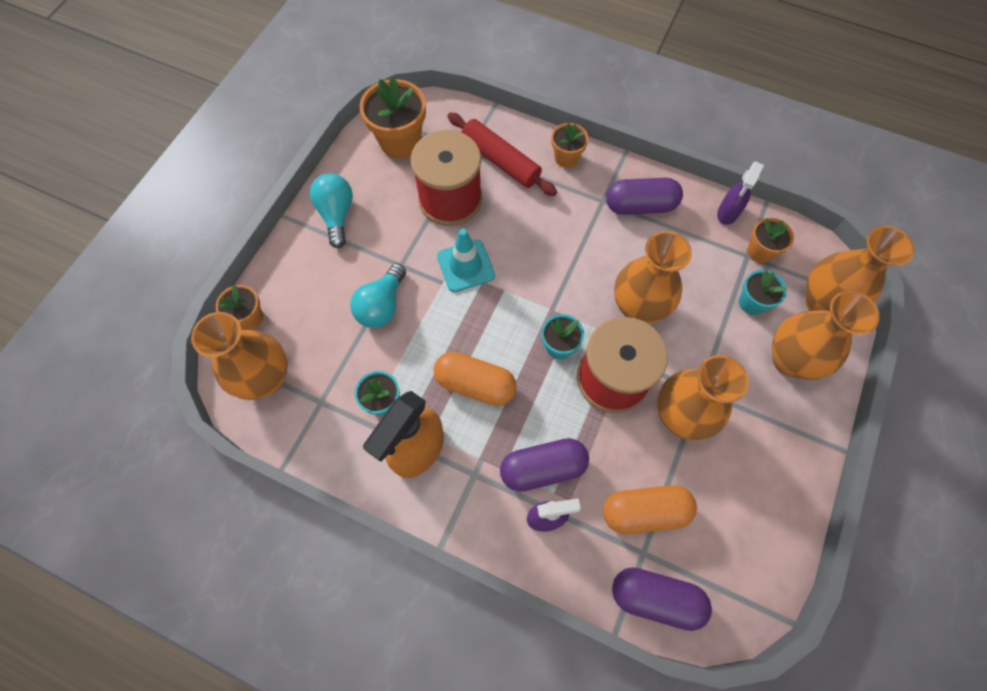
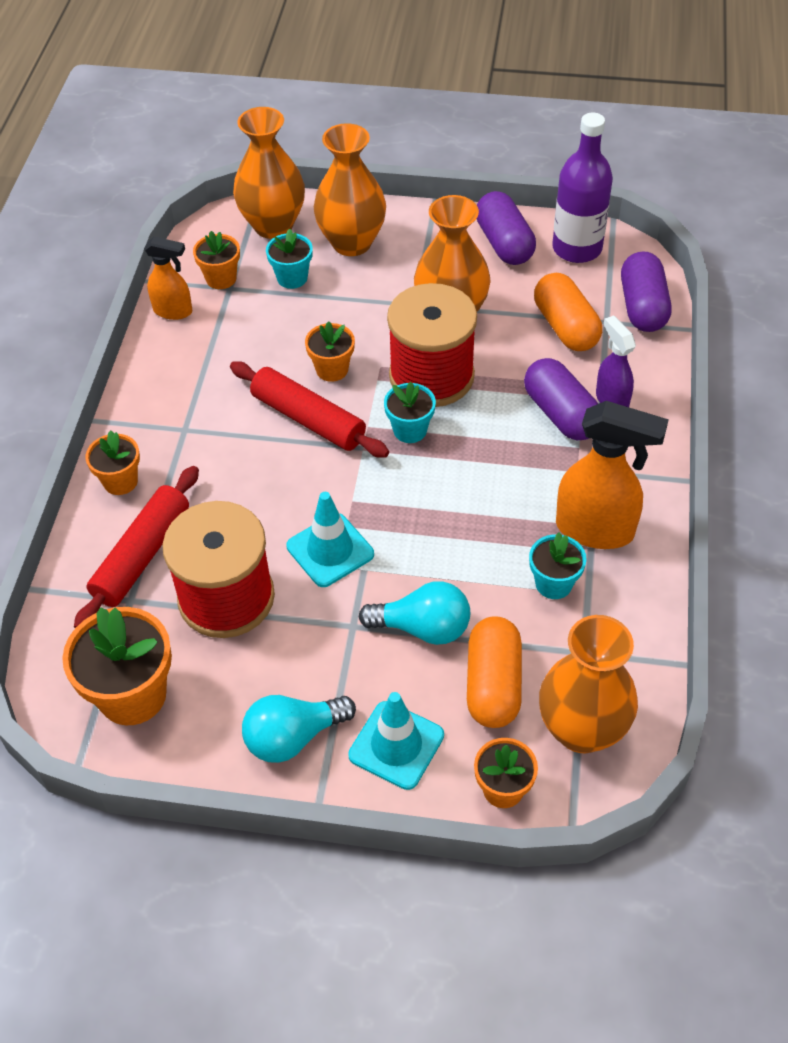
camera: 105 degrees left, 15 degrees down
(306, 267) = (396, 745): none -> turquoise traffic cone
(475, 384) = (491, 497): orange capsule -> orange capsule (493, 684)
(590, 279) = (308, 419): none -> red rolling pin
(638, 307) = (332, 369): orange vase -> orange flower pot
(640, 206) = (183, 391): purple capsule -> purple capsule (504, 243)
(727, 213) = (173, 311): purple spray bottle -> orange spray bottle
(751, 564) = (577, 248): none -> purple bottle

